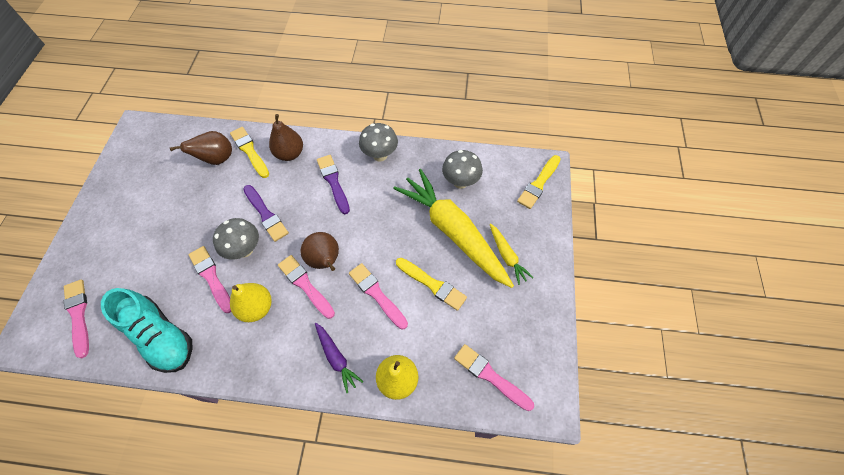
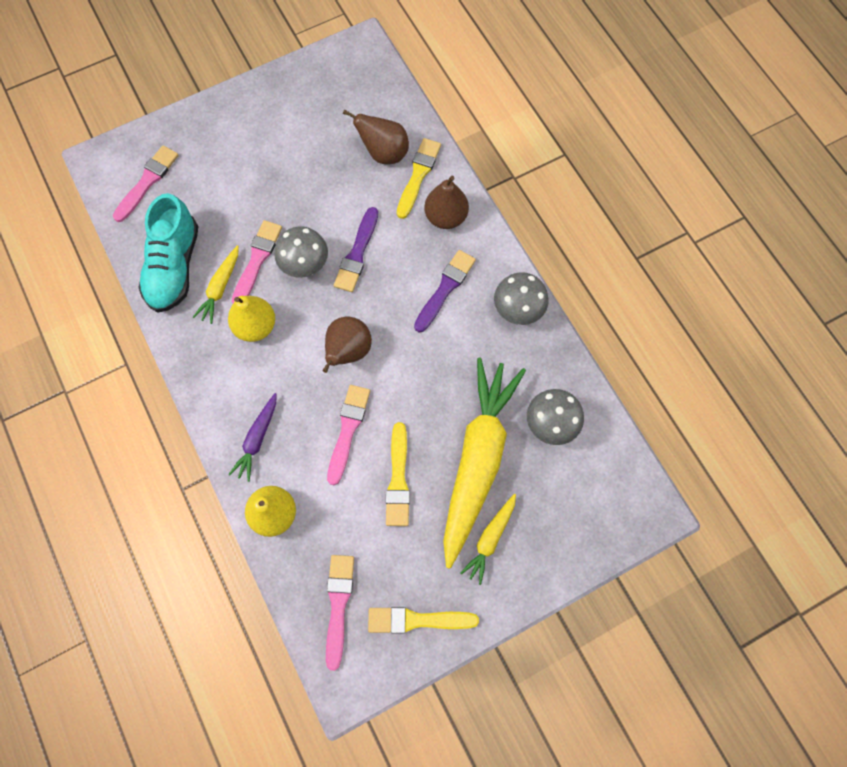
camera: 55 degrees right, 10 degrees up
(207, 314) = (220, 288): none -> yellow carrot
(305, 285) = (309, 352): pink brush -> none
(538, 184) = (618, 518): yellow brush -> yellow brush (417, 620)

